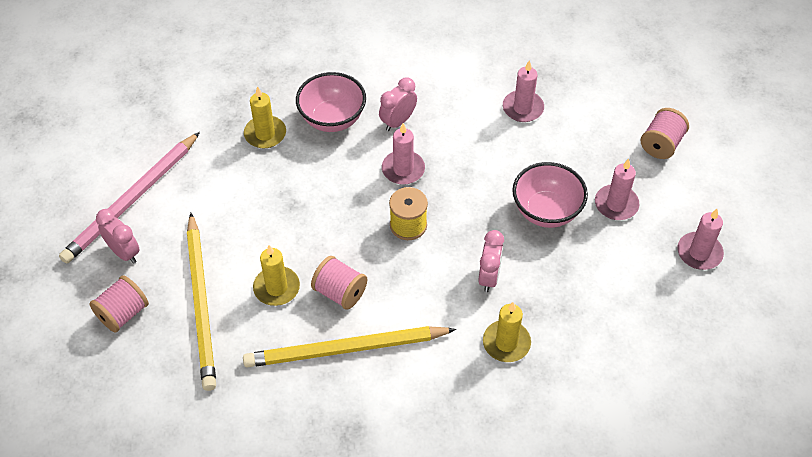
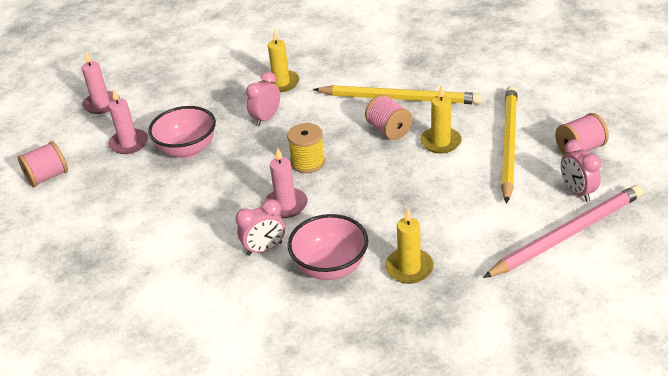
camera: 155 degrees left, 15 degrees down
(523, 108) = (135, 233): pink candle -> none

